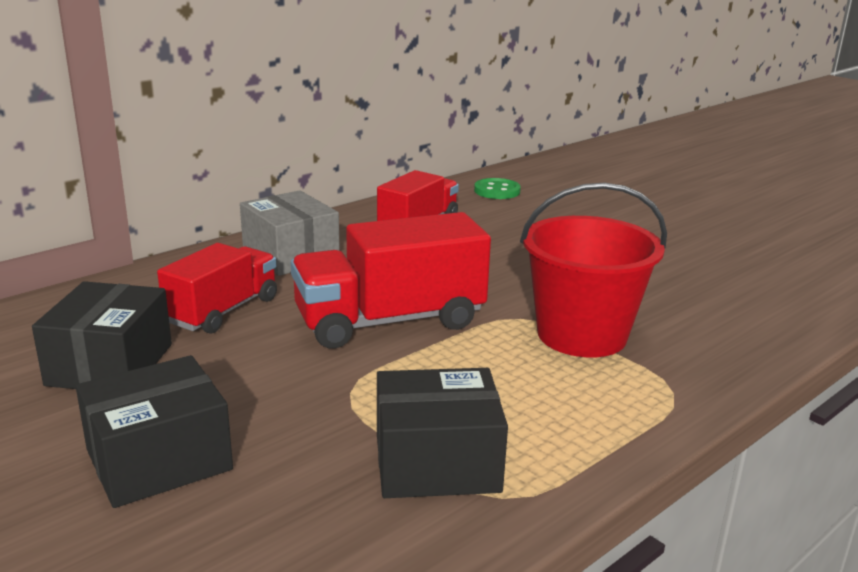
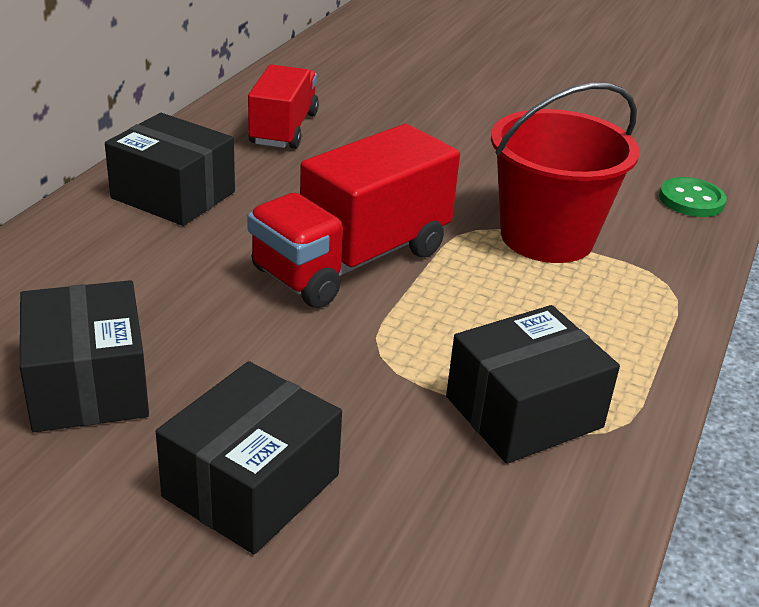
camera: 25 degrees left, 10 degrees up
(223, 311) = (159, 286): red truck -> none
(290, 255) = (173, 195): grey box -> black box
(497, 191) = (333, 70): green button -> green button (691, 200)

